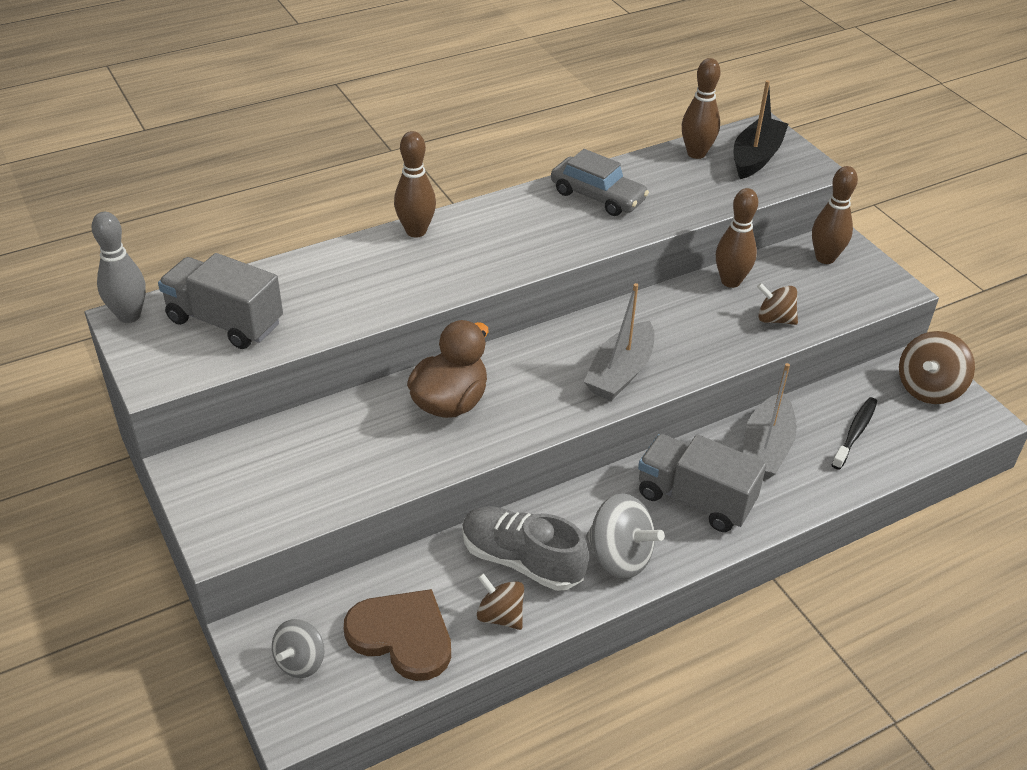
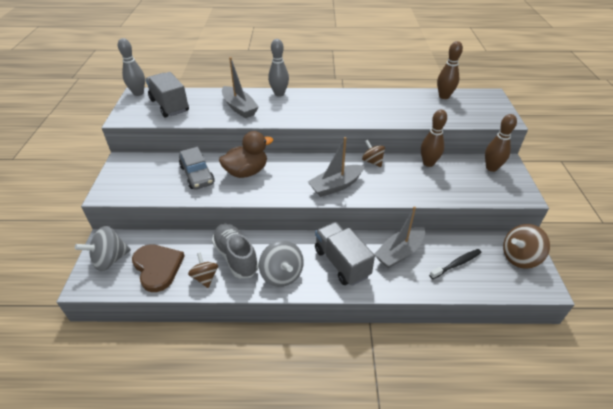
camera: 30 degrees right, 0 degrees up
(300, 661) = (110, 259): grey spinning top -> grey spinning top, size x1.54
(368, 283) = (239, 108): none -> grey boat
(416, 231) = (279, 94): brown bowling pin -> grey bowling pin
(597, 196) = (376, 101): grey car -> grey car (197, 175)
(756, 157) = (476, 106): black boat -> none
(774, 319) = (438, 188): brown spinning top -> brown spinning top (372, 161)

